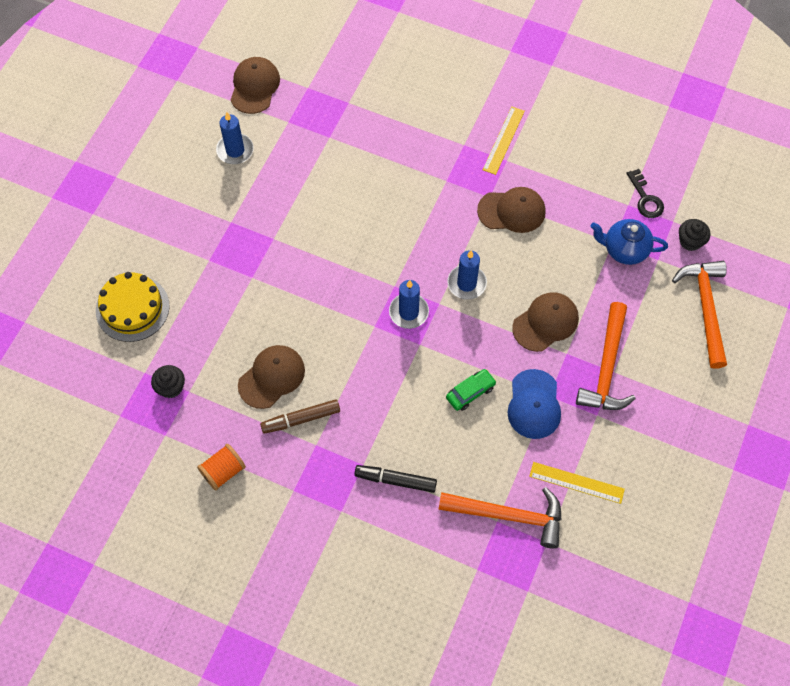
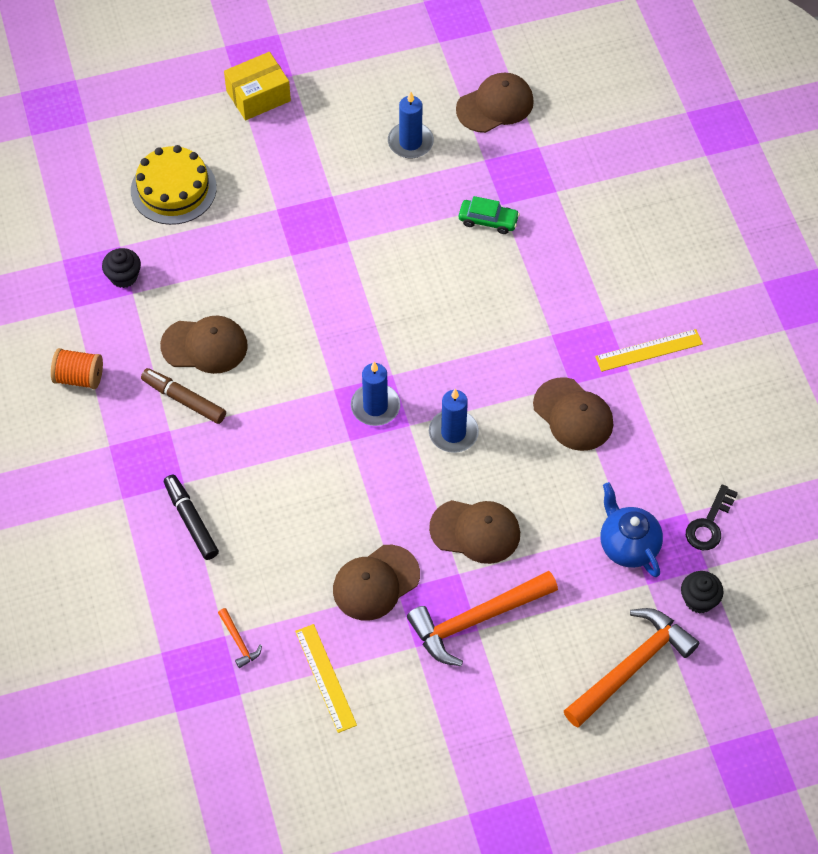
camera: 50 degrees right, 5 degrees down
(111, 207) = (258, 96): none -> yellow box
(470, 392) = (338, 519): green car -> green car (488, 220)
(509, 515) = (239, 642): orange hammer -> orange hammer, size x0.42
(534, 404) = (375, 583): blue cap -> brown cap

